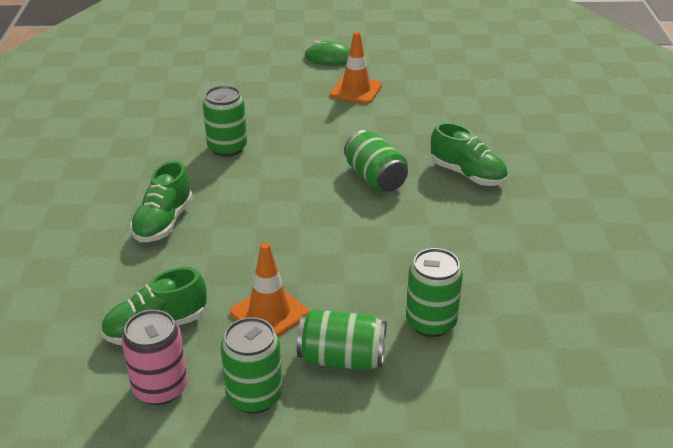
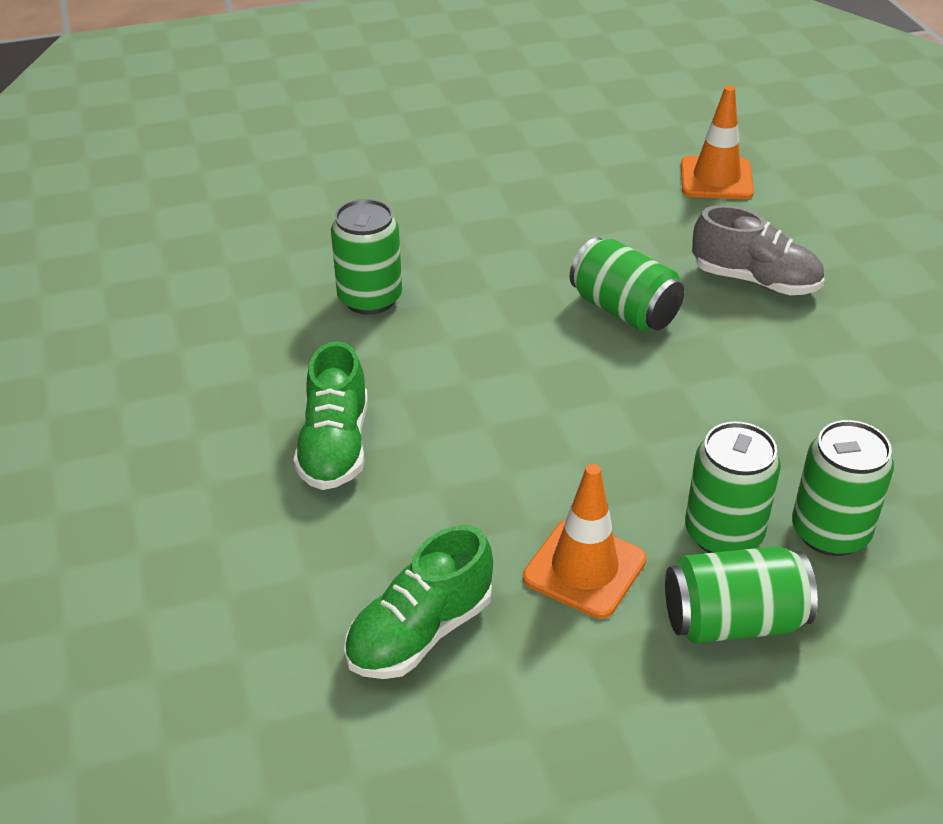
camera: 15 degrees left, 5 degrees up
(160, 388) = (482, 736): pink can -> none
(254, 396) = (636, 715): green can -> green can (723, 533)
(329, 58) = (449, 121): green mouse -> none
(356, 90) = (518, 169): orange traffic cone -> orange traffic cone (716, 179)
(467, 174) = (755, 280): green shoe -> grey shoe

